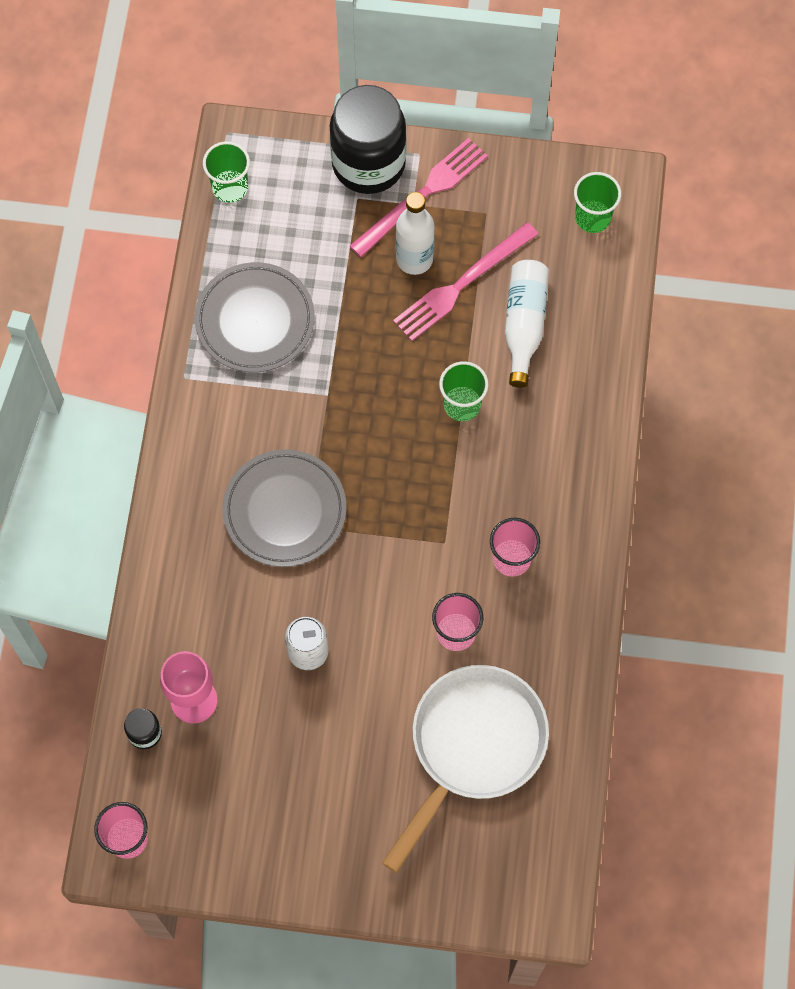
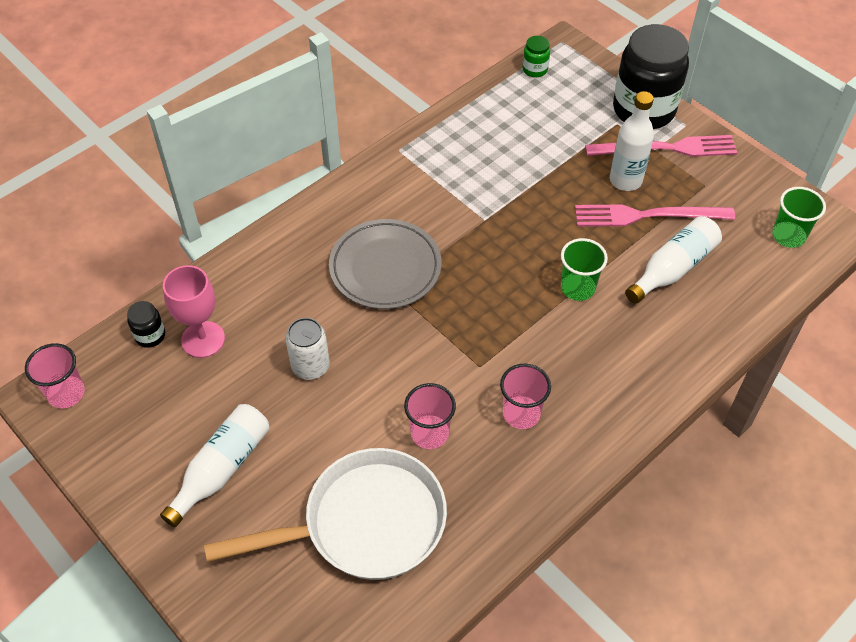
camera: 40 degrees right, 15 degrees down
(230, 187) = (535, 70): green cup -> green jar
(255, 321) = (478, 148): grey plate -> none
(321, 794) = (221, 469): none -> white bottle

